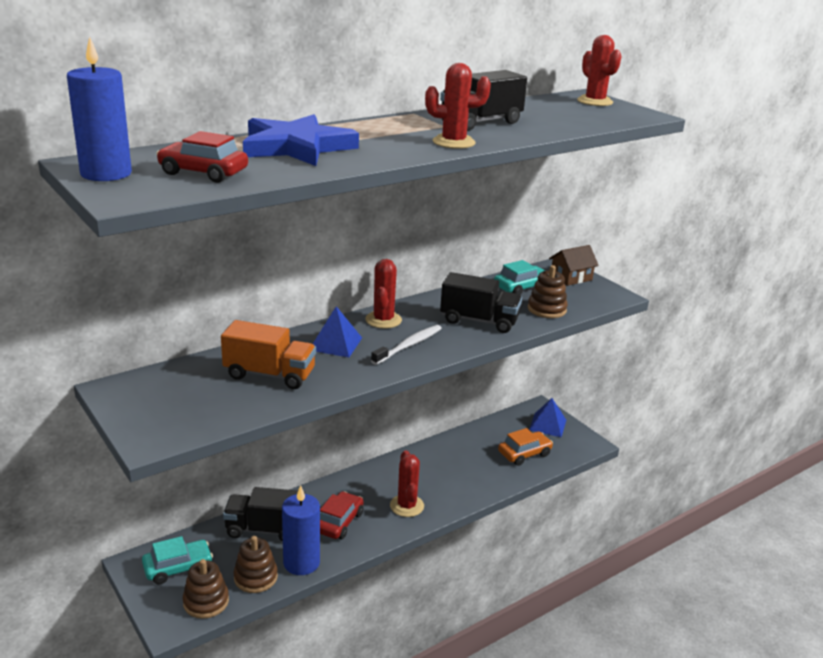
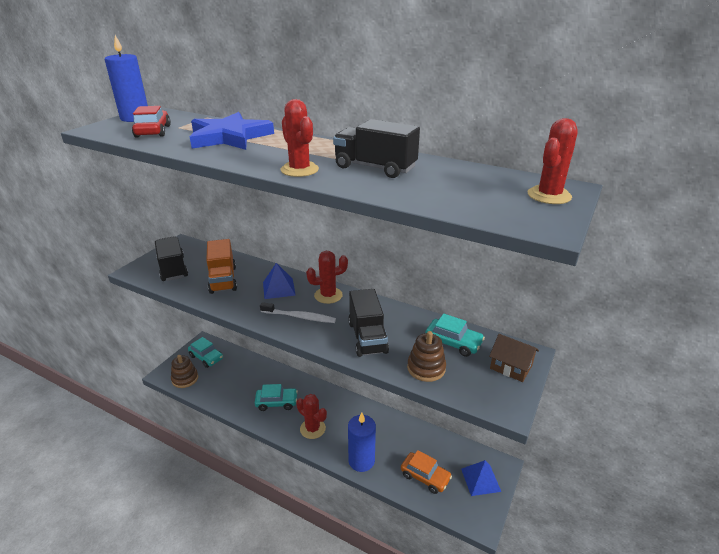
camera: 65 degrees right, 5 degrees up
(255, 577) = (211, 388): brown stacking toy -> none
(265, 529) = (253, 374): black truck -> black truck (173, 269)
(301, 563) = (232, 402): blue candle -> blue candle (361, 461)
(339, 522) = (276, 402): red car -> turquoise car
(407, 506) = (312, 429): red cactus -> red cactus turned 75 degrees clockwise

